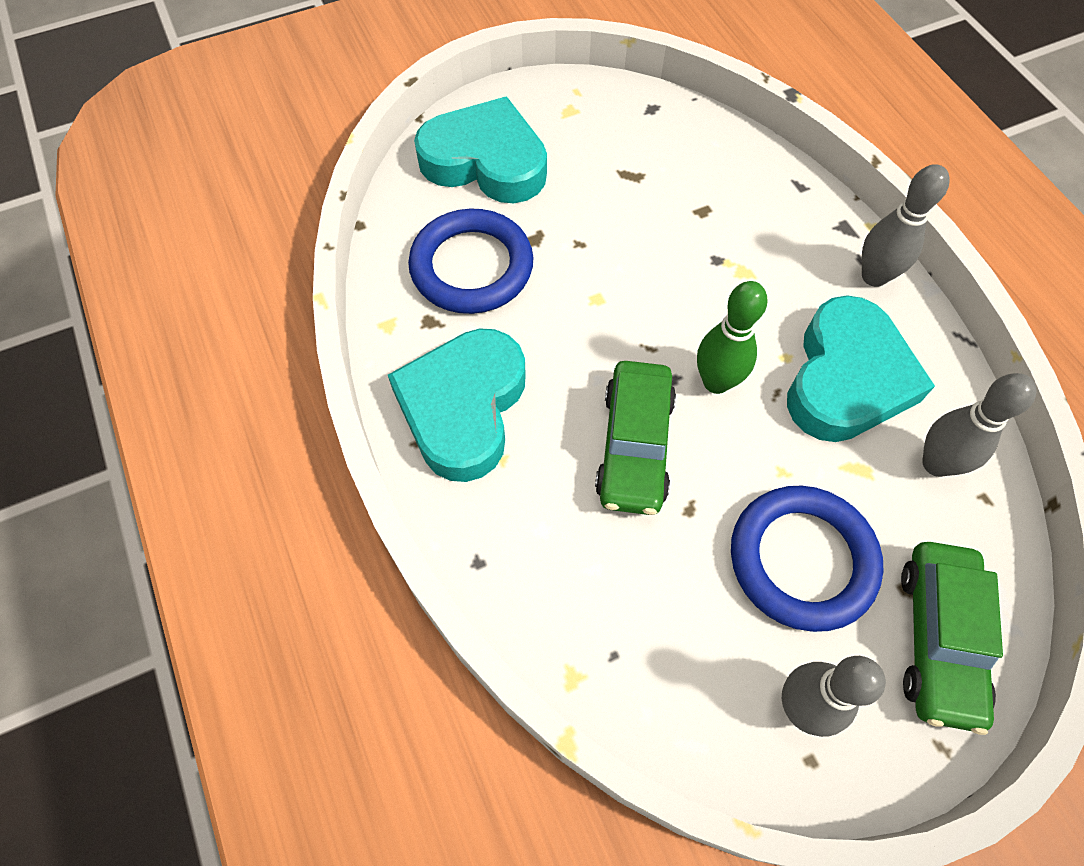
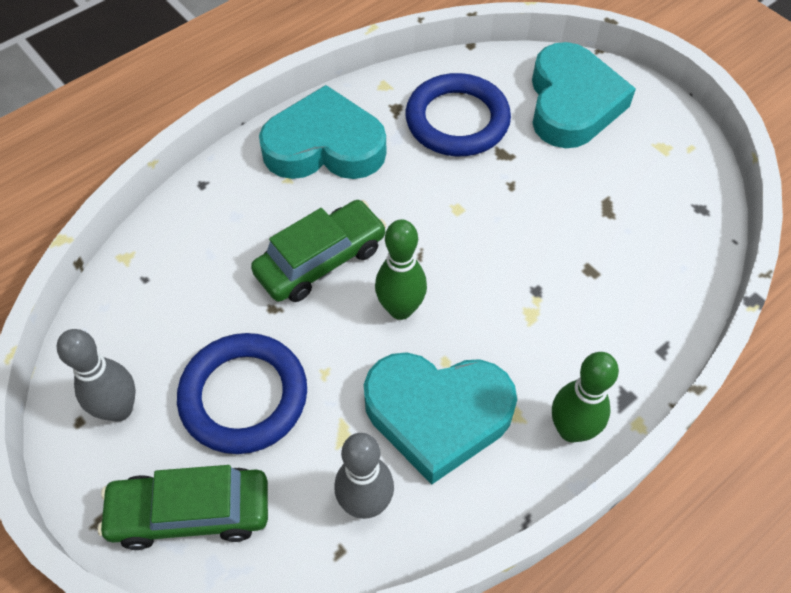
camera: 75 degrees right, 5 degrees down
(634, 446) = (321, 260): green car -> green car turned 150 degrees clockwise
(874, 276) = (571, 430): grey bowling pin -> green bowling pin

